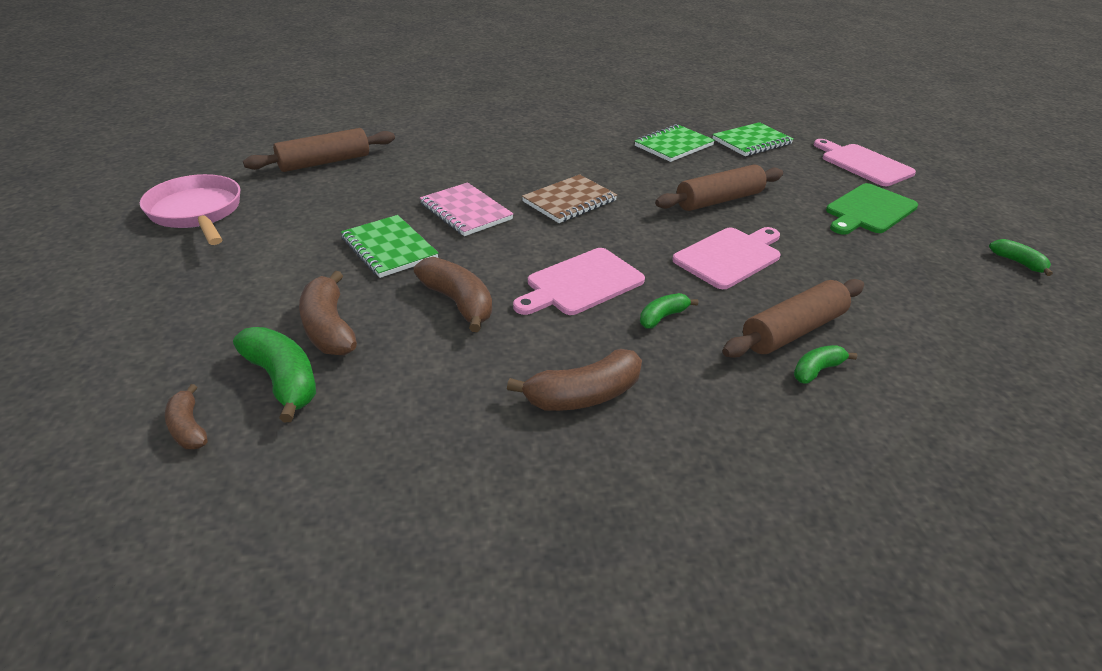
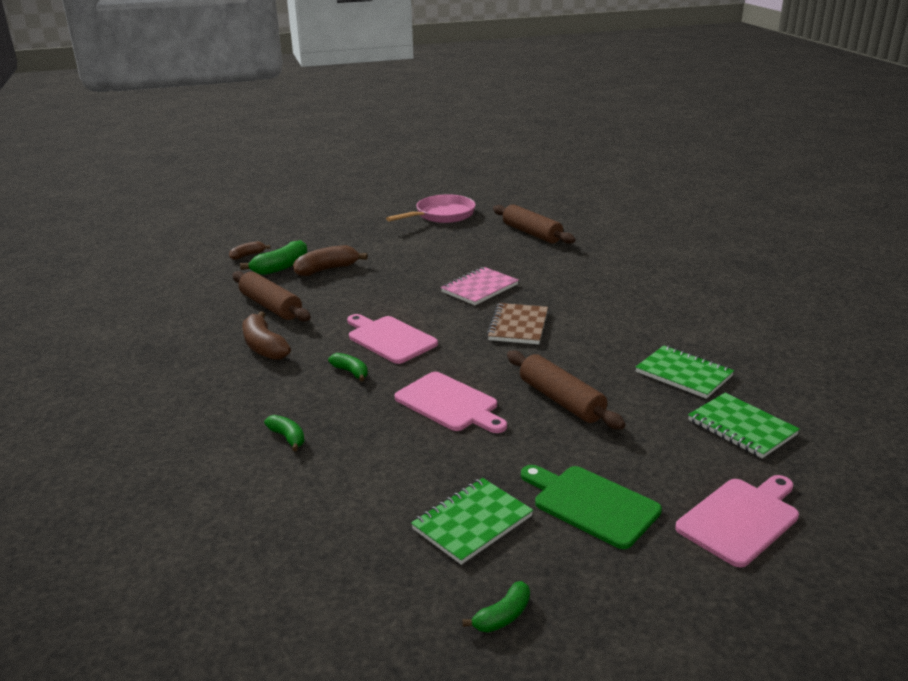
camera: 85 degrees right, 10 degrees down
(389, 248) = (417, 271): green notebook -> green notebook (472, 522)
(458, 302) = (357, 300): brown banana -> none
(569, 201) = (518, 326): brown notebook -> brown notebook turned 60 degrees clockwise
(792, 330) = (339, 430): brown rolling pin -> brown rolling pin (271, 306)

